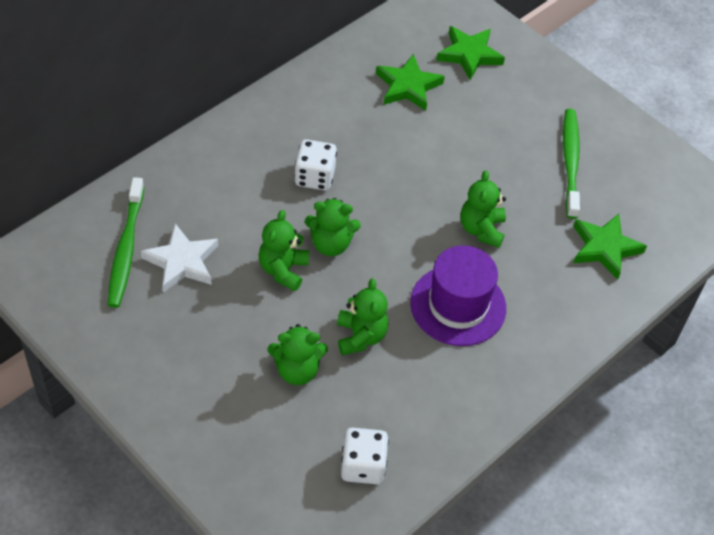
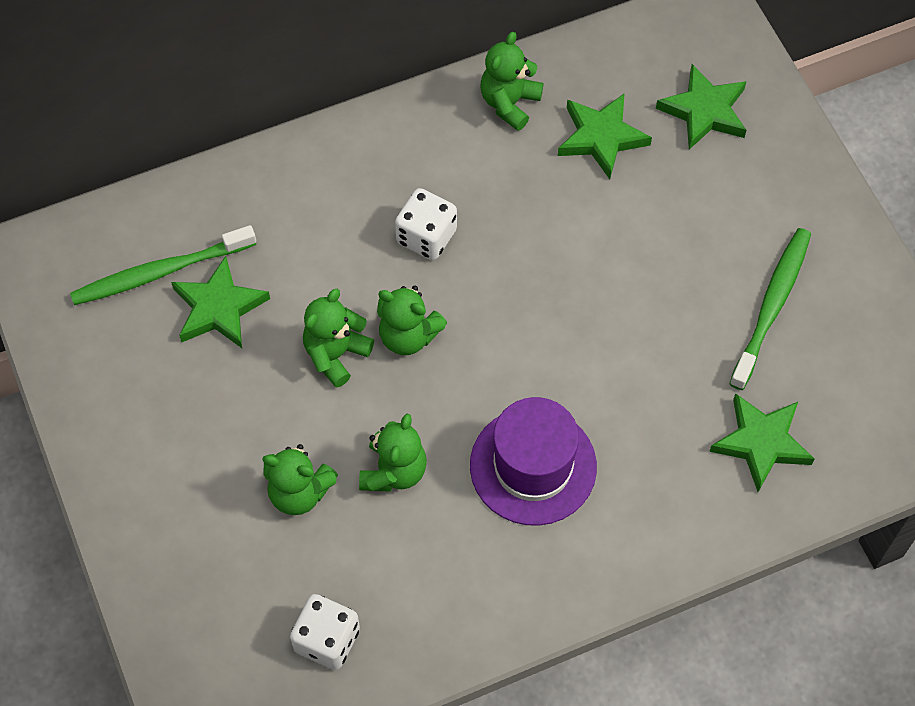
camera: 25 degrees right, 10 degrees up
(126, 249) = (159, 272): green toothbrush -> green toothbrush turned 45 degrees clockwise
(182, 262) = (218, 308): white star -> green star
(481, 229) = (609, 370): green teddy bear -> green teddy bear (509, 103)

